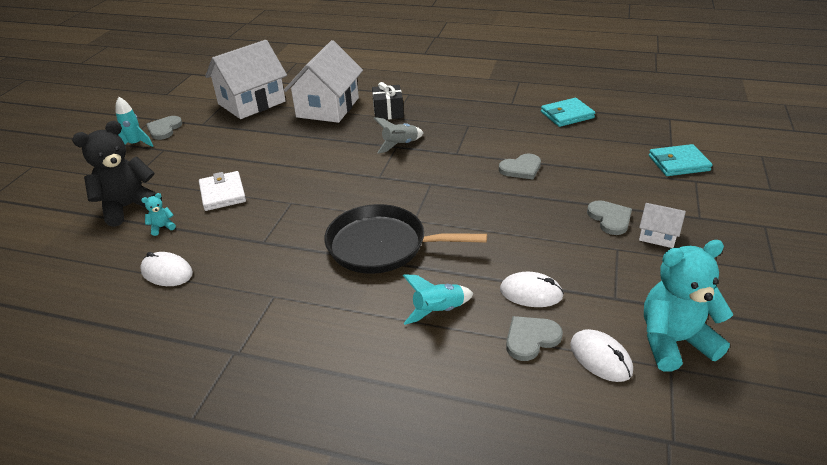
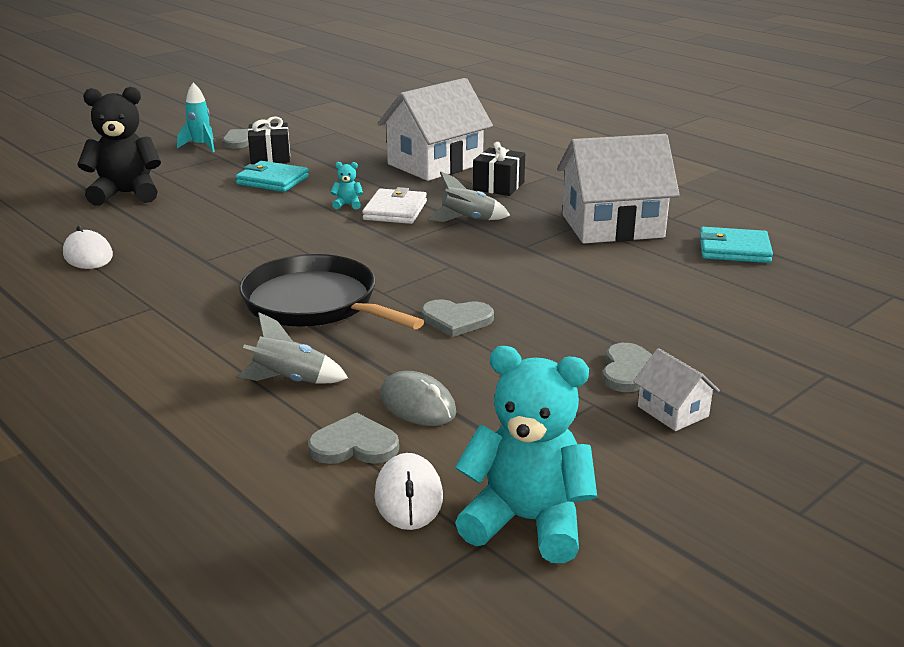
camera: 30 degrees right, 10 degrees down
(162, 227) = (132, 219): turquoise teddy bear -> turquoise teddy bear (348, 205)
(203, 137) = (270, 157): none -> black gift
(222, 193) = (223, 209): white wallet -> white wallet (395, 210)
(252, 103) = (359, 140): white house -> white house (612, 226)
(438, 311) = (290, 380): turquoise rocket -> grey rocket
(521, 168) = (585, 285): grey heart -> grey heart (456, 320)
(531, 293) = (417, 404): white mouse -> grey mouse
(678, 163) = (829, 347): turquoise wallet -> turquoise wallet (272, 180)

